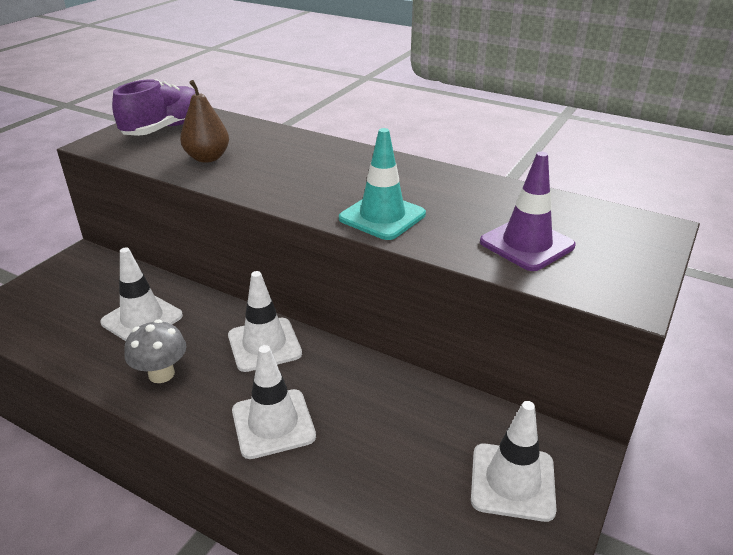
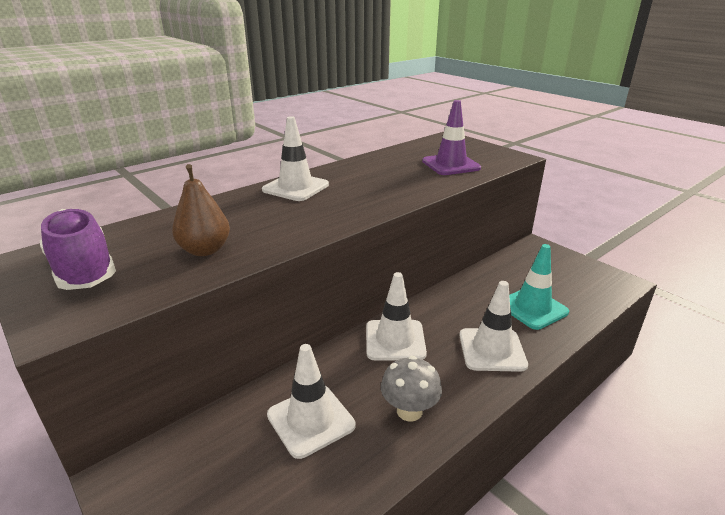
camera: 70 degrees left, 5 degrees down
(382, 216) = (390, 194): turquoise traffic cone -> turquoise traffic cone (532, 308)
(512, 482) = (555, 269): white traffic cone -> white traffic cone (295, 187)

